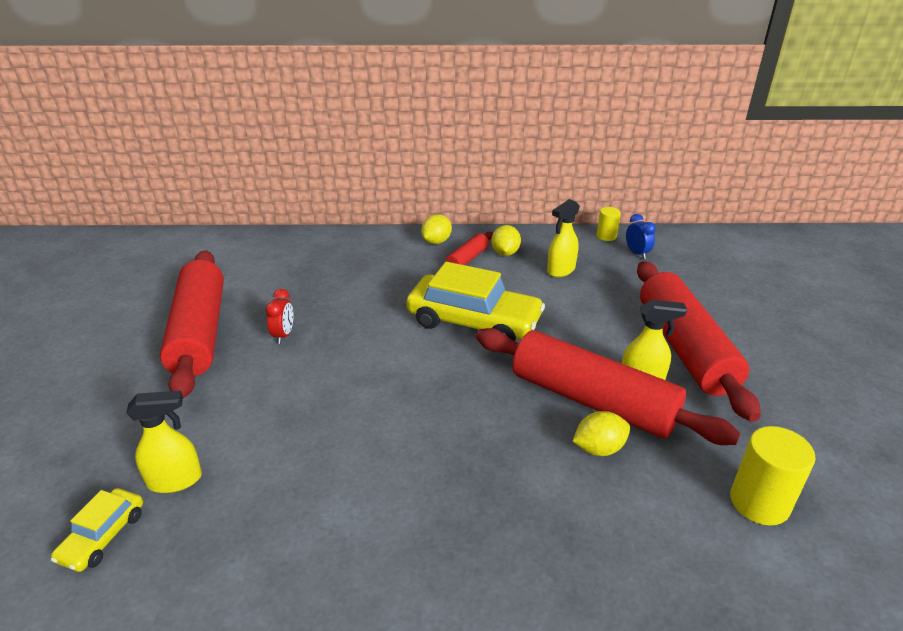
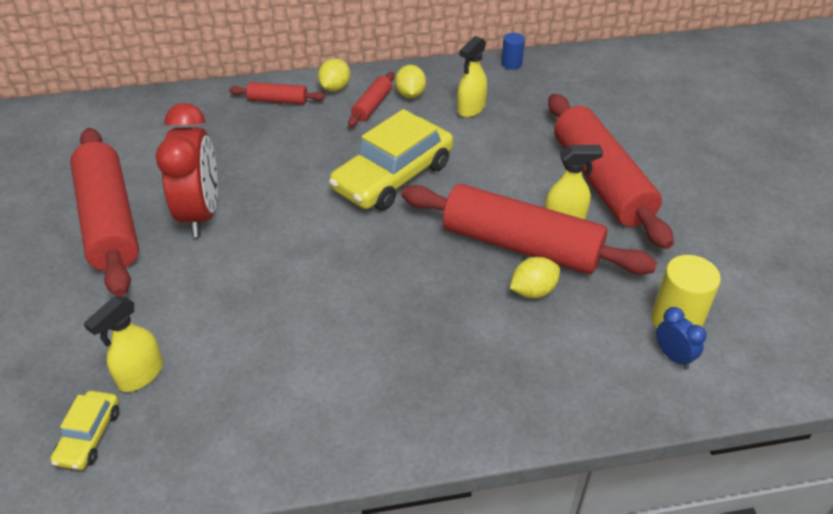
camera: 10 degrees left, 10 degrees up
(175, 480) = (140, 375): yellow spray bottle -> yellow spray bottle turned 150 degrees clockwise
(283, 335) = (200, 214): red clock -> red clock, size x2.27
(382, 247) = (278, 101): none -> red rolling pin
(474, 321) = (393, 176): yellow car -> yellow car turned 120 degrees clockwise
(606, 236) = (511, 64): yellow cylinder -> blue cylinder
(637, 253) = (545, 81): blue clock -> blue clock (673, 356)

